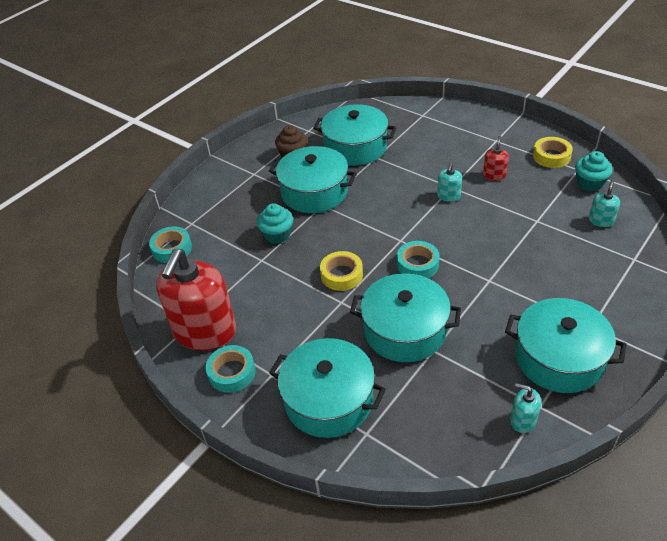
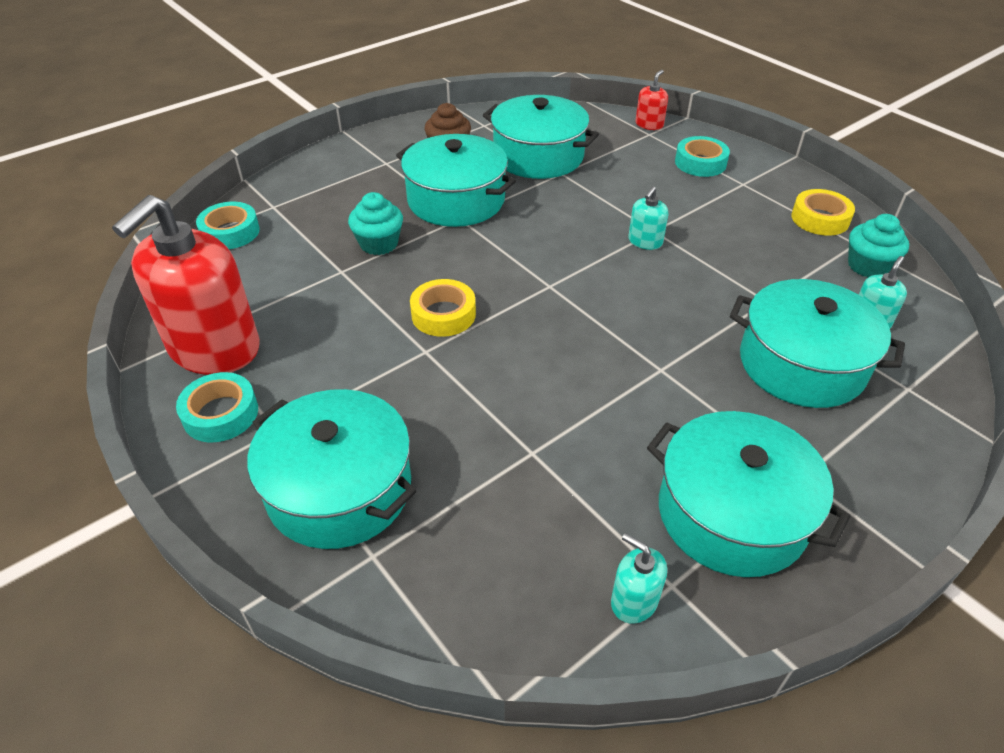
camera: 10 degrees right, 0 degrees up
(404, 330) = (501, 413): turquoise pot -> turquoise pot (801, 364)
(417, 264) = (560, 323): turquoise tape -> turquoise tape (700, 163)
(494, 175) = (723, 227): red soap dispenser -> red soap dispenser (649, 124)

